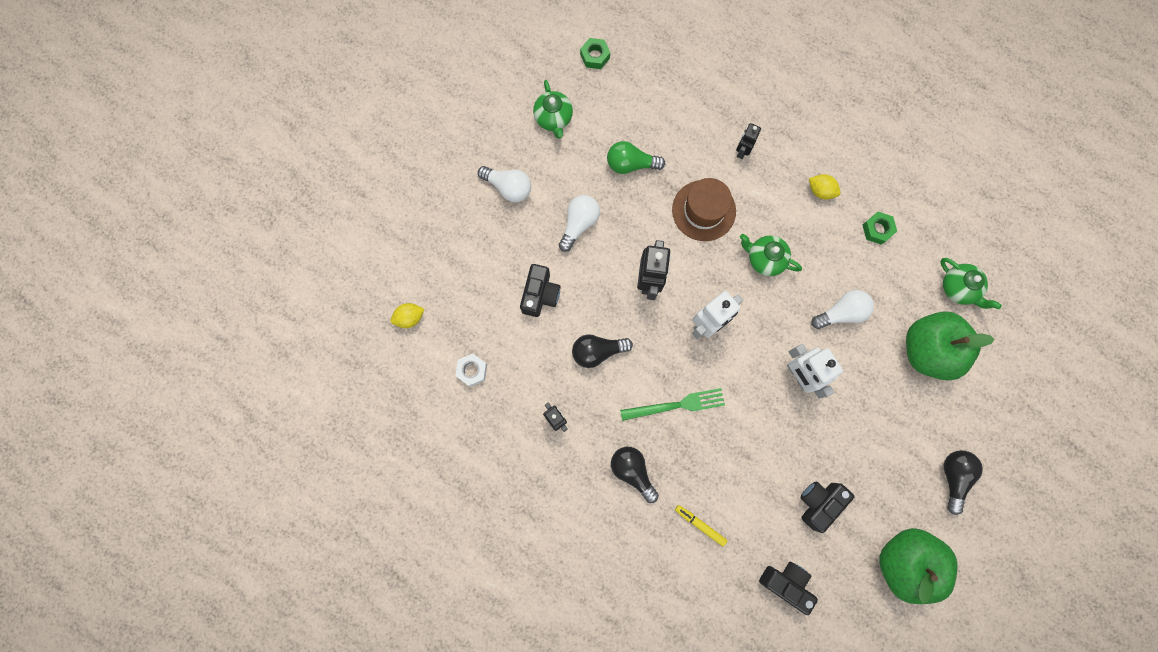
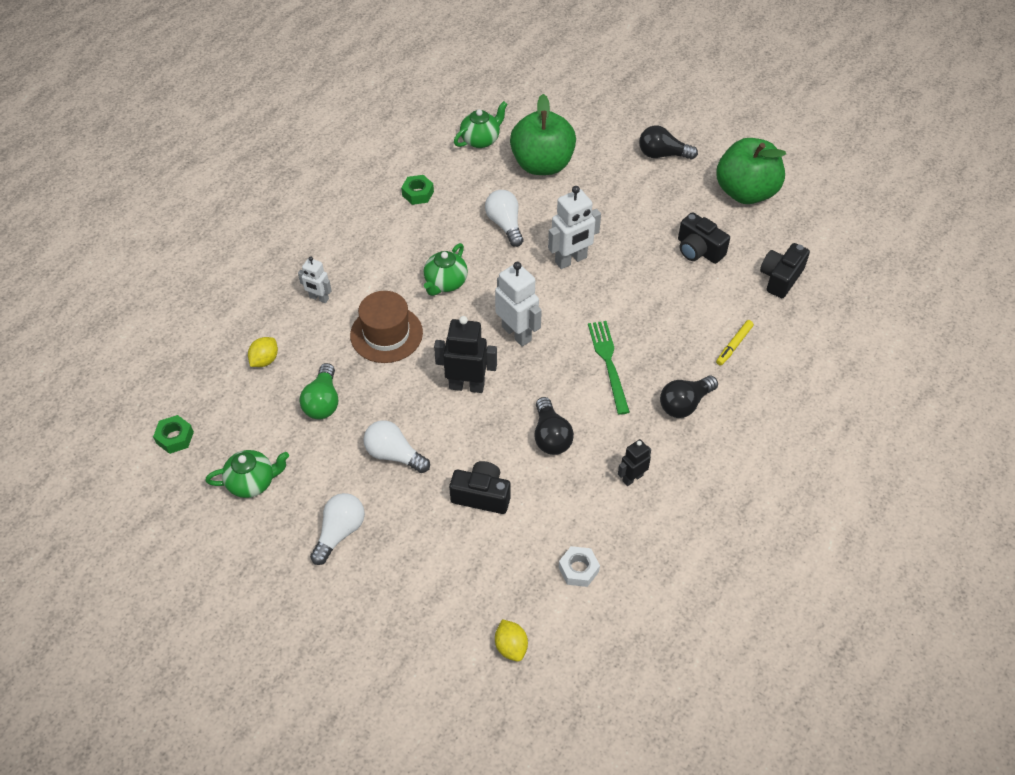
camera: 90 degrees left, 25 degrees down
(742, 151) = (319, 298): black robot -> white robot
(820, 191) = (372, 235): yellow lemon -> yellow lemon (265, 360)

